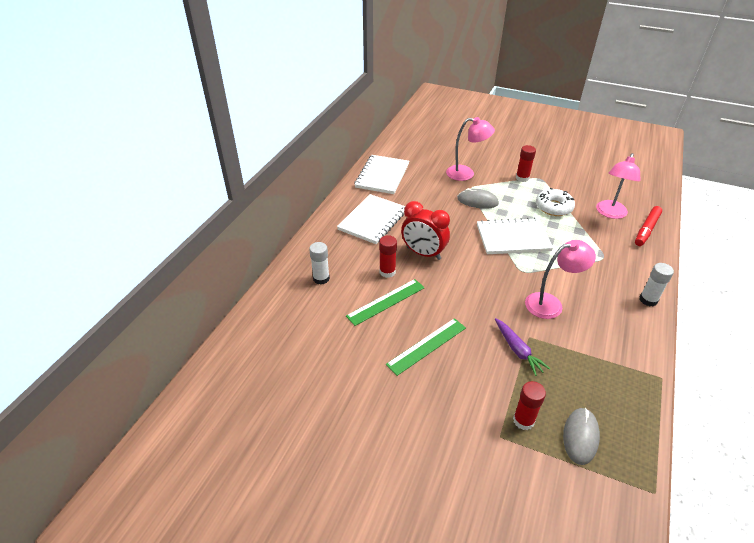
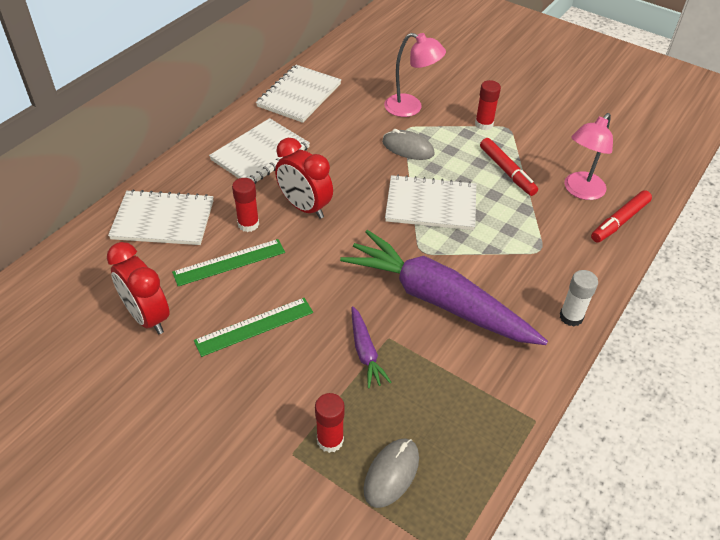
camera: 10 degrees right, 5 degrees up
(321, 278) = (163, 220): white glue stick -> white notebook
(341, 353) = (147, 317): none -> red clock
(551, 304) = (437, 300): pink lamp -> purple carrot
(553, 207) = (506, 171): white donut -> red marker

